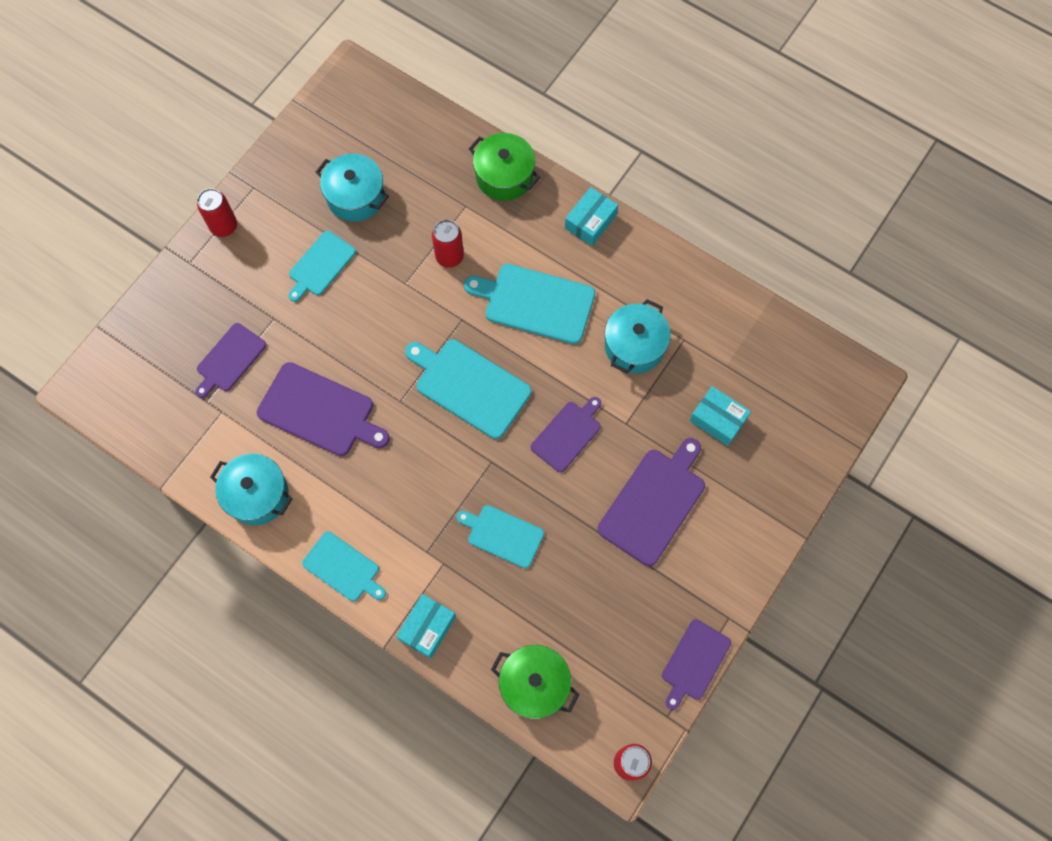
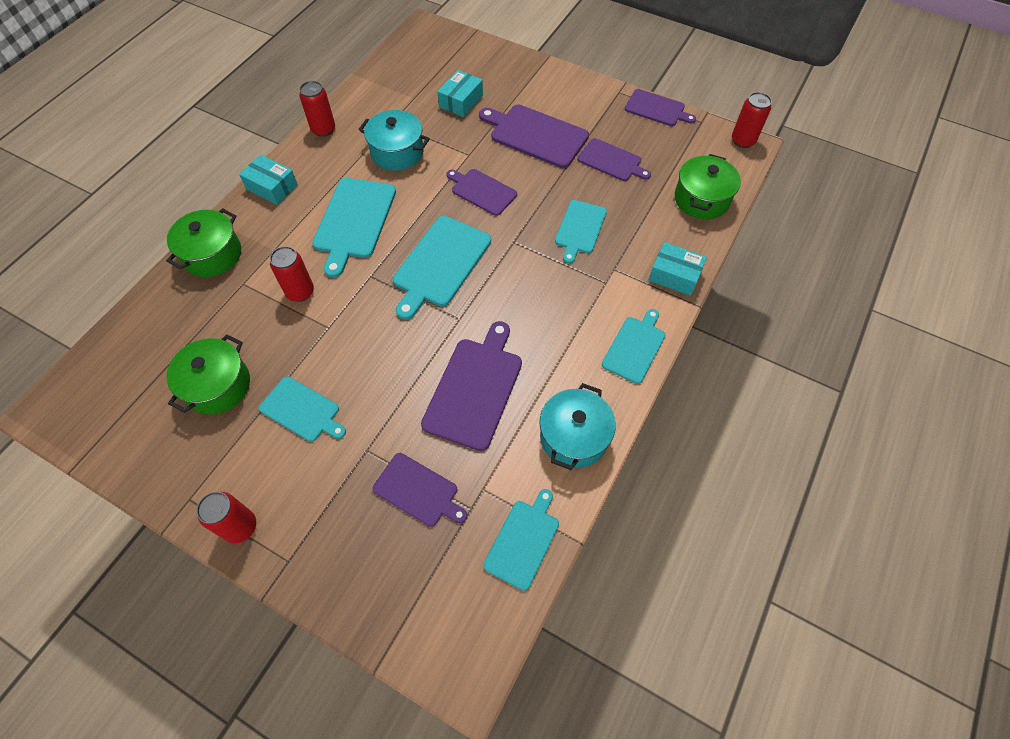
camera: 95 degrees left, 10 degrees down
(171, 441) = (523, 541): none -> turquoise cutting board
(355, 196) = (218, 385): turquoise pot -> green pot
(604, 587) = (611, 161): none -> purple cutting board
(675, 268) = (323, 129): none -> red can

